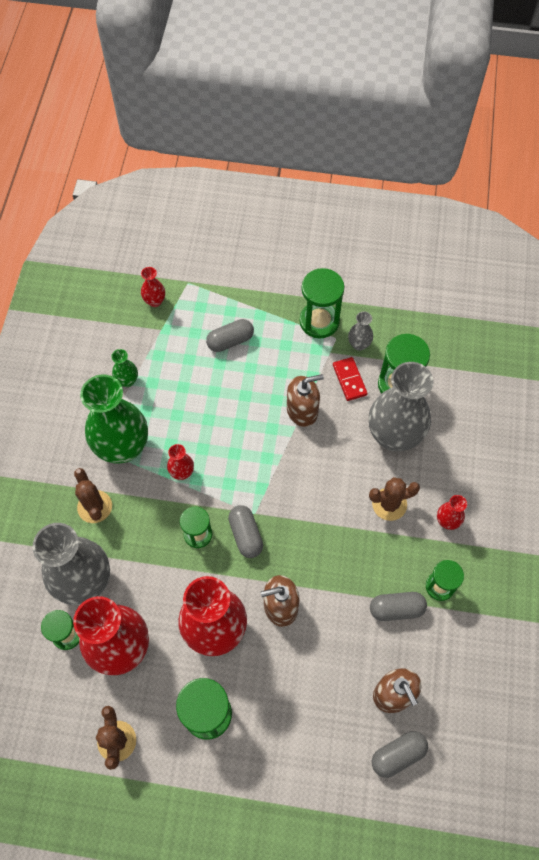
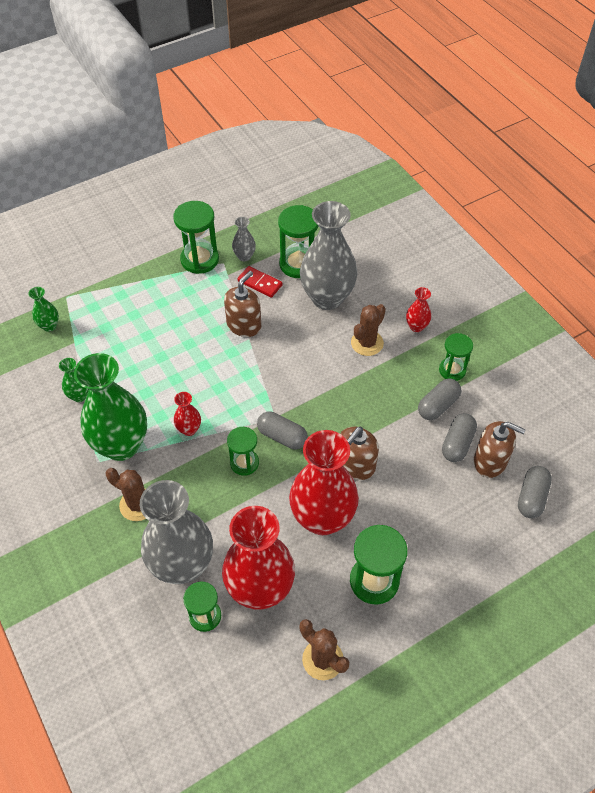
camera: 40 degrees left, 10 degrees down
(155, 301) = (49, 326): red vase -> green vase
(230, 341) = (141, 314): grey capsule -> grey capsule (457, 444)

